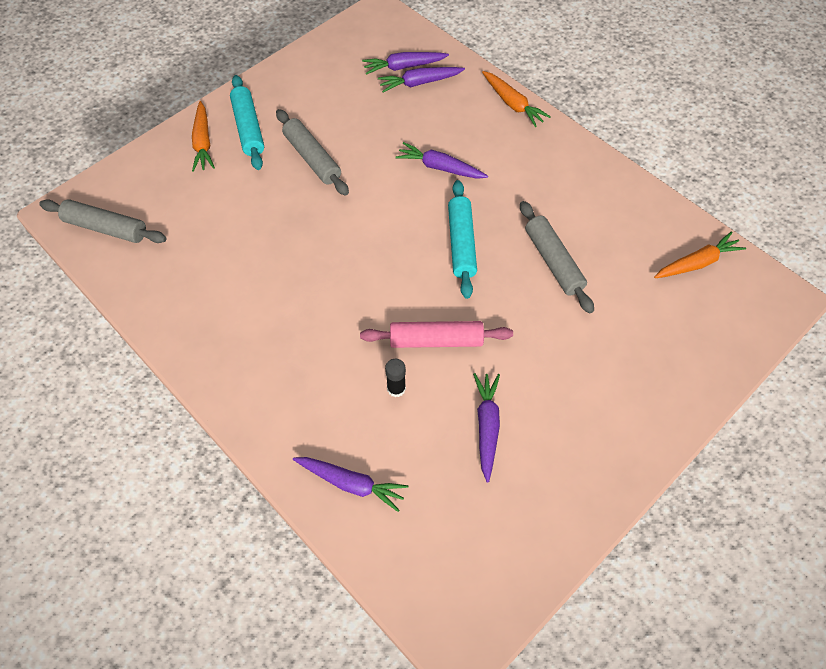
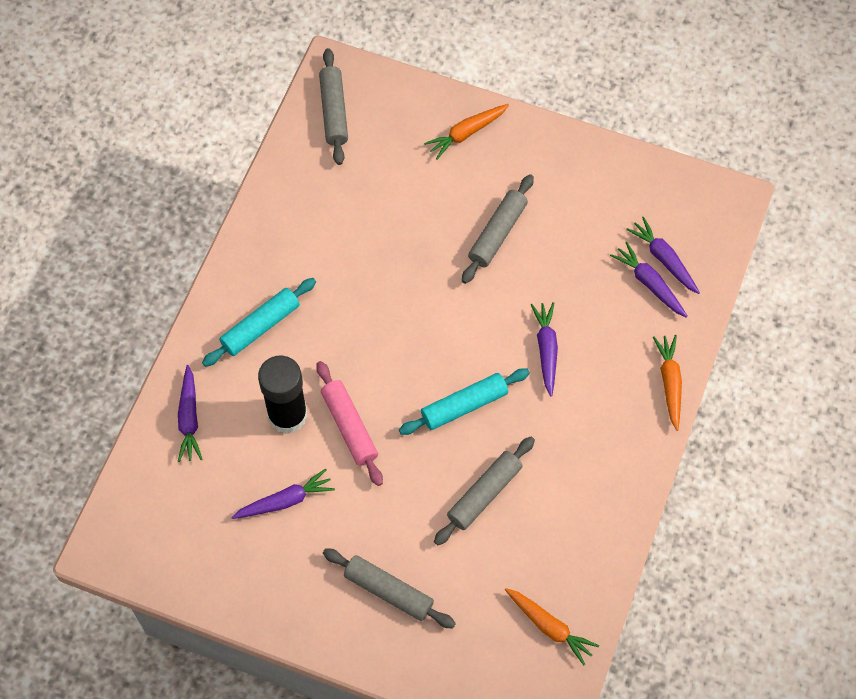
camera: 65 degrees right, 5 degrees up
(248, 128) = (504, 161): turquoise rolling pin -> turquoise rolling pin (260, 326)
(396, 388) = (287, 415): black glue stick -> black glue stick, size x2.31
(512, 104) = (670, 383): orange carrot -> orange carrot turned 150 degrees clockwise
(618, 372) = (388, 591): none -> grey rolling pin

